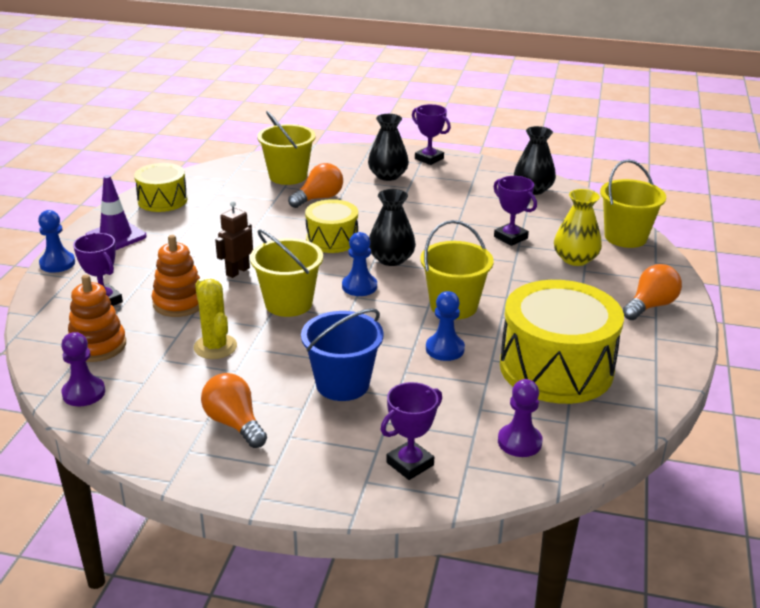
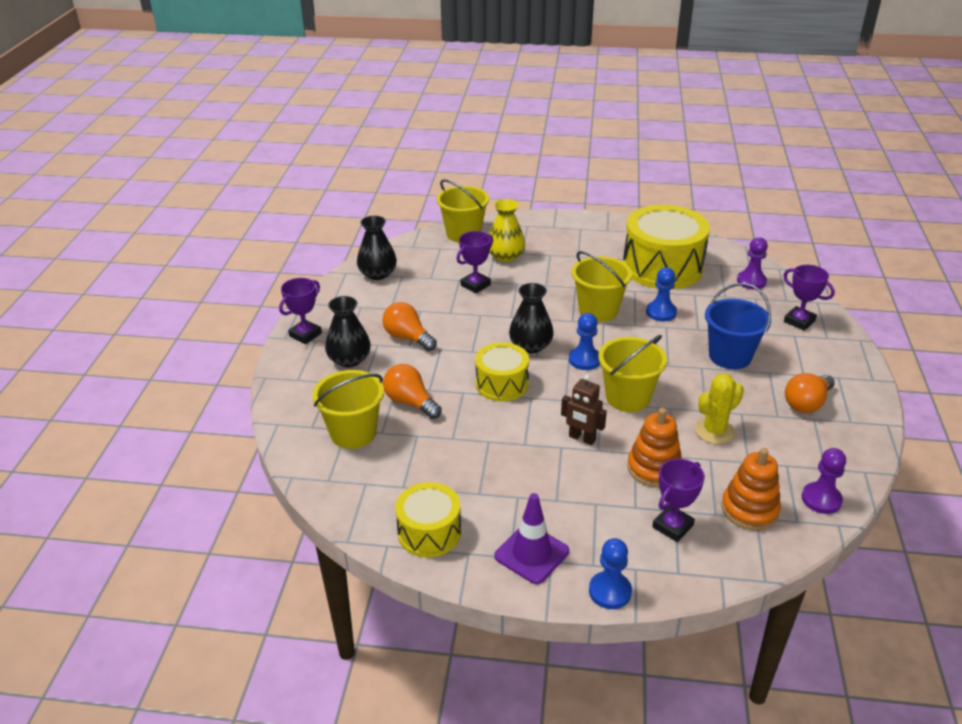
camera: 95 degrees left, 5 degrees up
(650, 306) = (566, 229): orange light bulb -> orange light bulb (408, 338)

